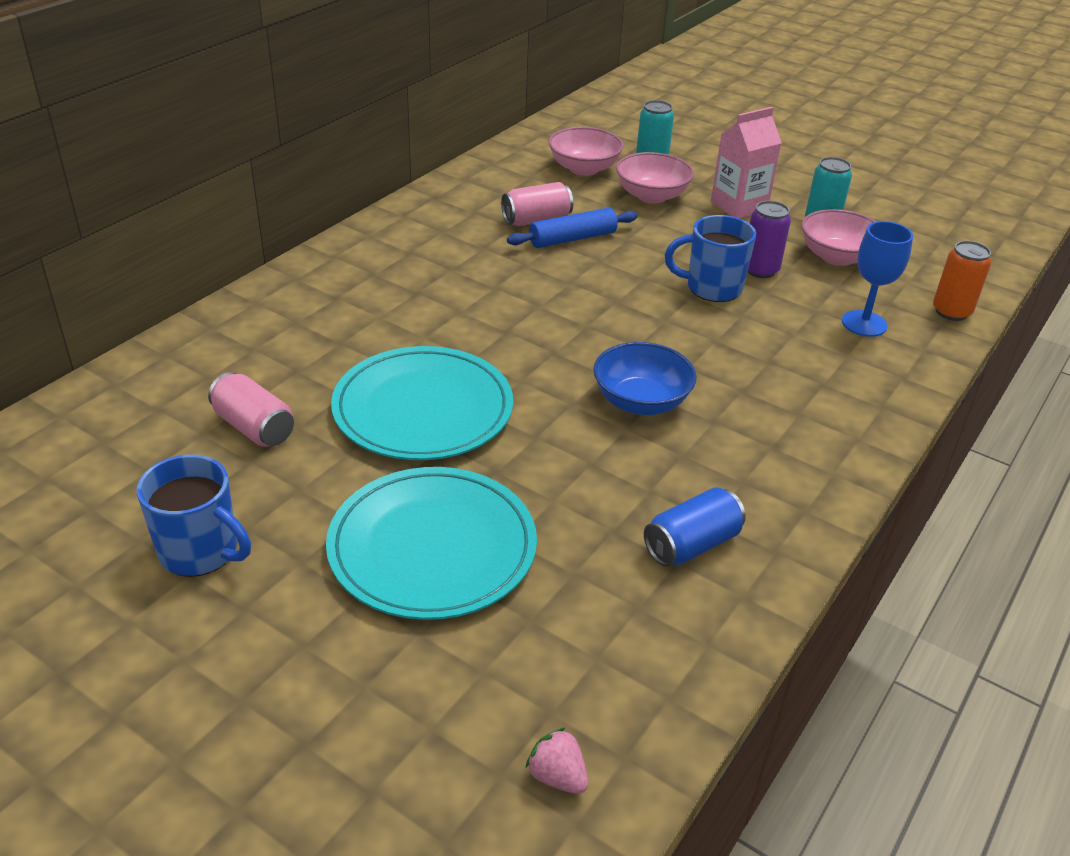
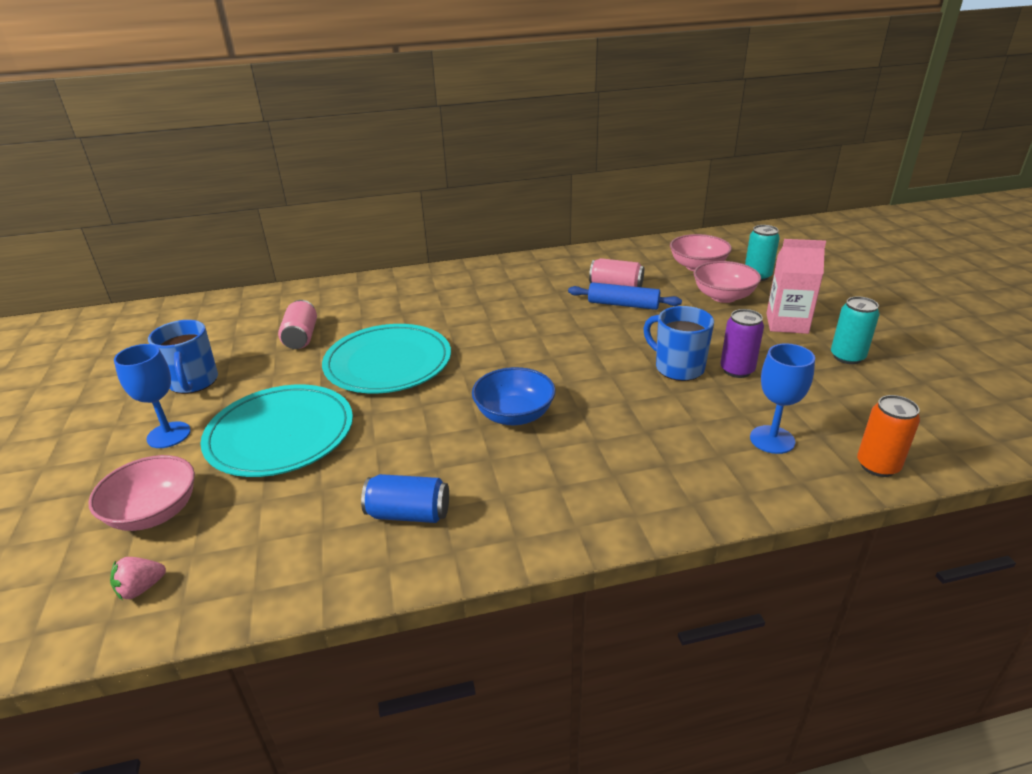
camera: 45 degrees right, 5 degrees down
(288, 626) = (169, 435): none -> blue goblet
(557, 776) = (141, 588): pink strawberry -> pink strawberry turned 120 degrees counterclockwise
(837, 257) = (823, 385): pink bowl -> pink bowl (154, 513)

